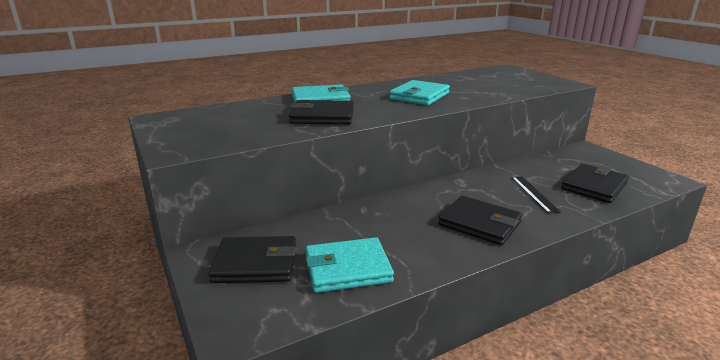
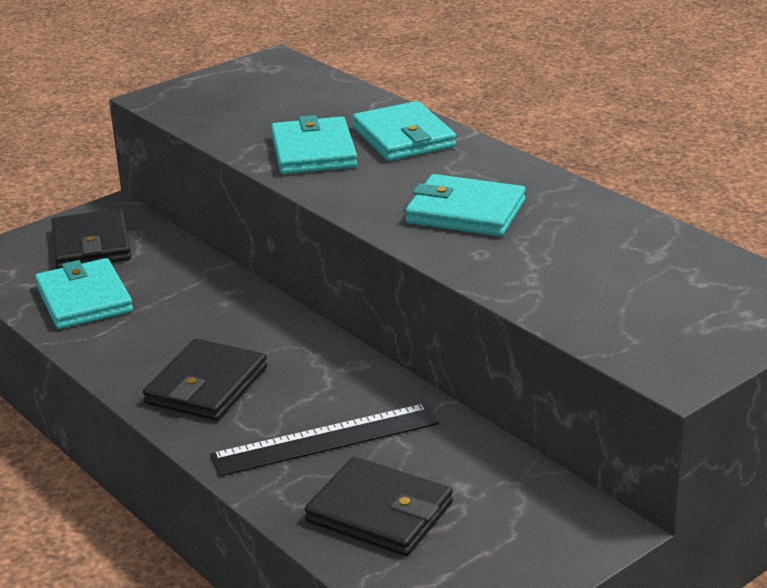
camera: 80 degrees right, 5 degrees up
(322, 116) = (313, 152): black wallet -> turquoise wallet
(533, 194) = (325, 439): black ruler -> black ruler, size x1.58

